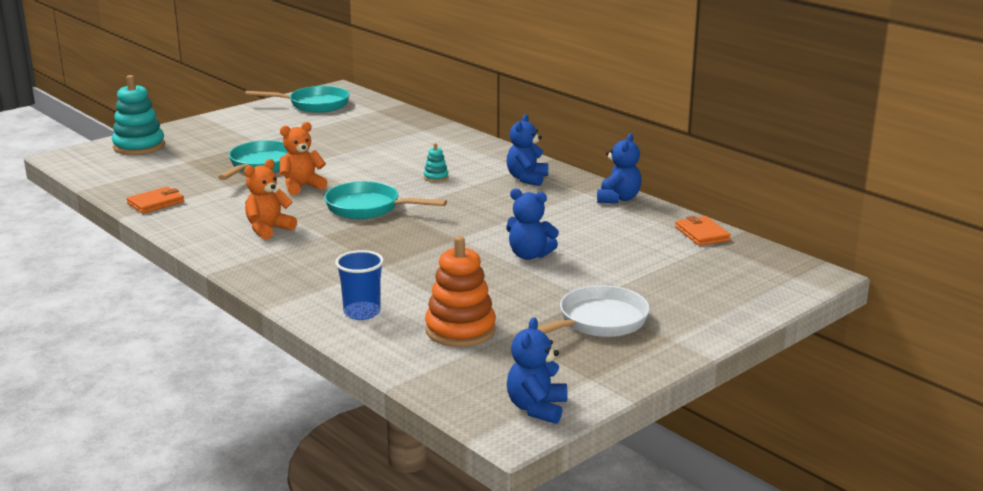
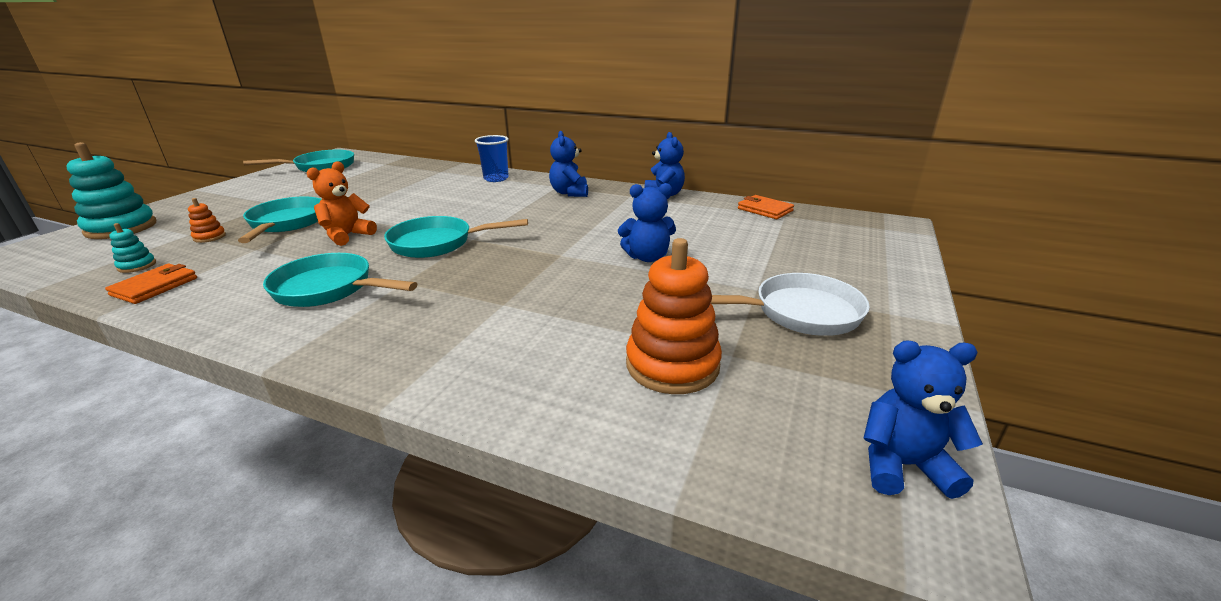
camera: 25 degrees left, 5 degrees up
(200, 167) = (209, 237): none -> orange stacking toy
(268, 229) = (329, 289): orange teddy bear -> turquoise pan
(362, 312) = (527, 373): blue cup -> blue cup (496, 179)
(436, 177) = (485, 205): turquoise stacking toy -> turquoise stacking toy (137, 266)
(537, 408) = (902, 465): blue teddy bear -> blue teddy bear turned 105 degrees clockwise
(597, 322) = (799, 313): white pan -> white pan turned 60 degrees clockwise

